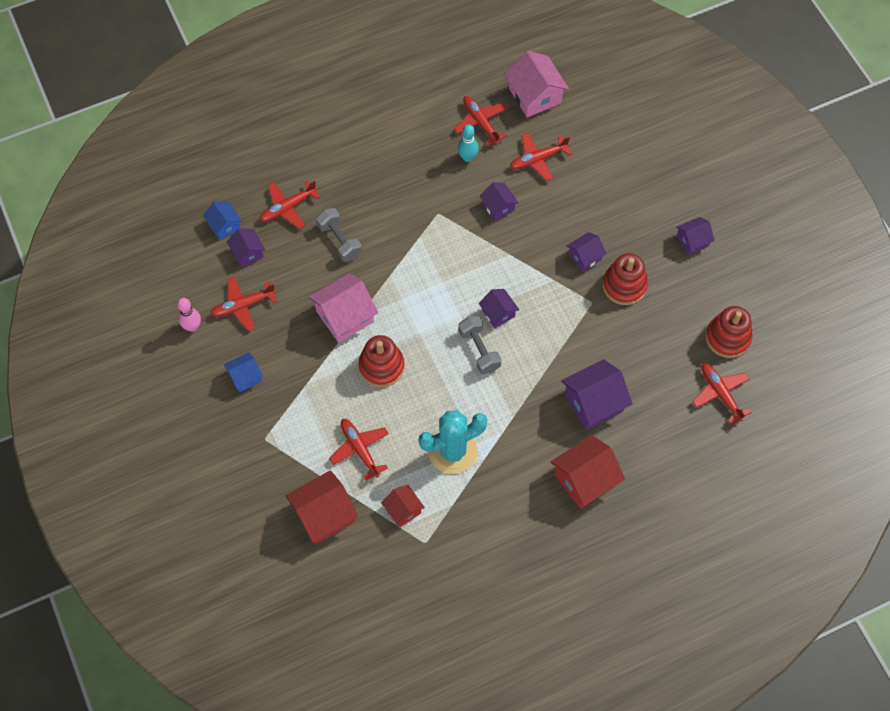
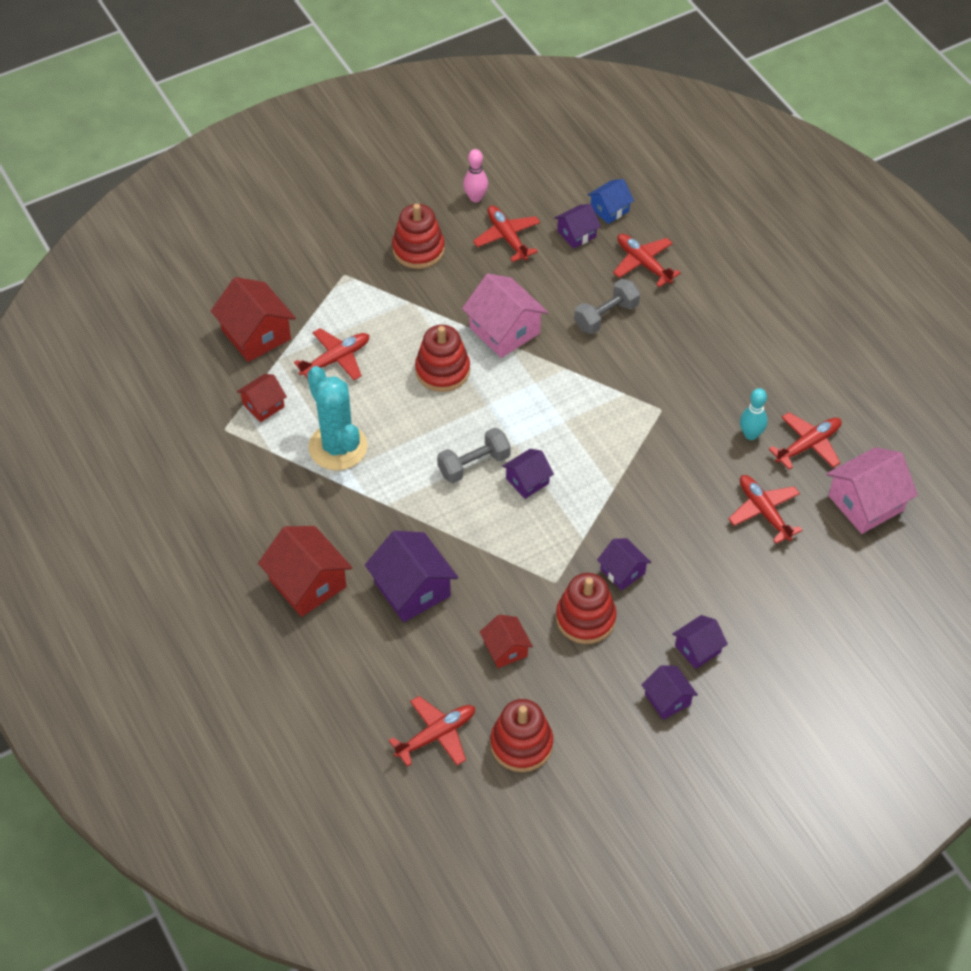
camera: 85 degrees right, 10 degrees down
(245, 376) = (418, 249): blue house -> red stacking toy
(498, 207) = (682, 472): purple house -> purple house (698, 649)
(649, 341) = (505, 649): none -> red house

